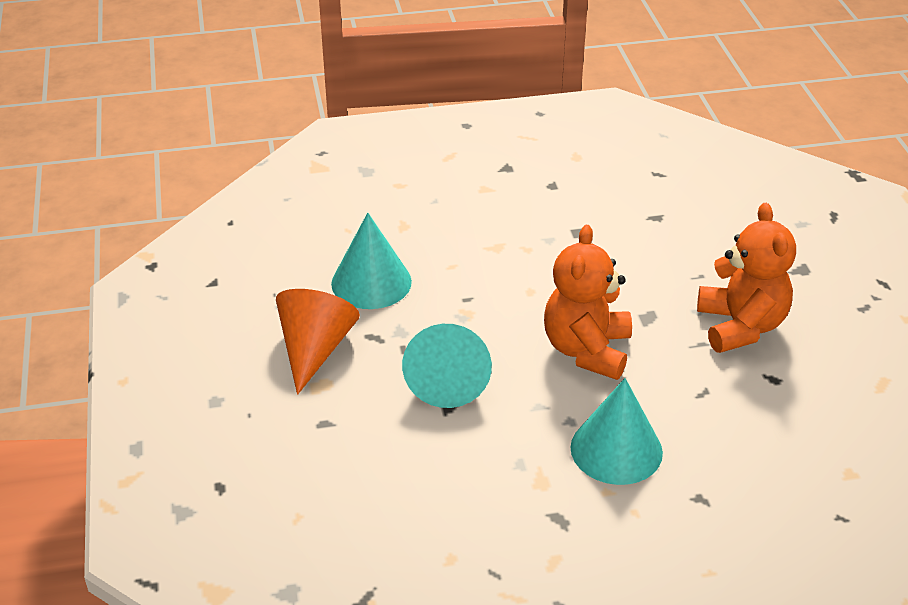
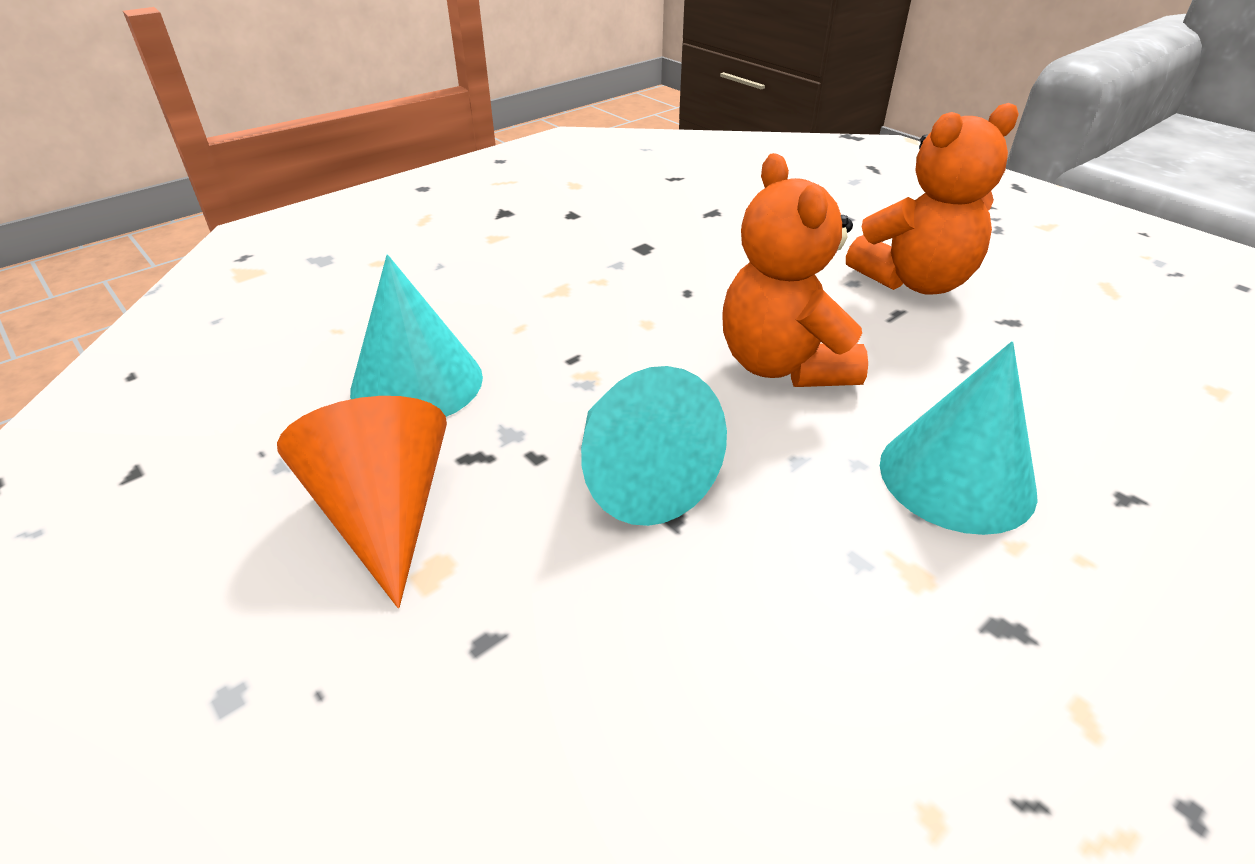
camera: 30 degrees left, 0 degrees up
(740, 326) = (914, 282): orange teddy bear -> orange teddy bear turned 105 degrees clockwise

